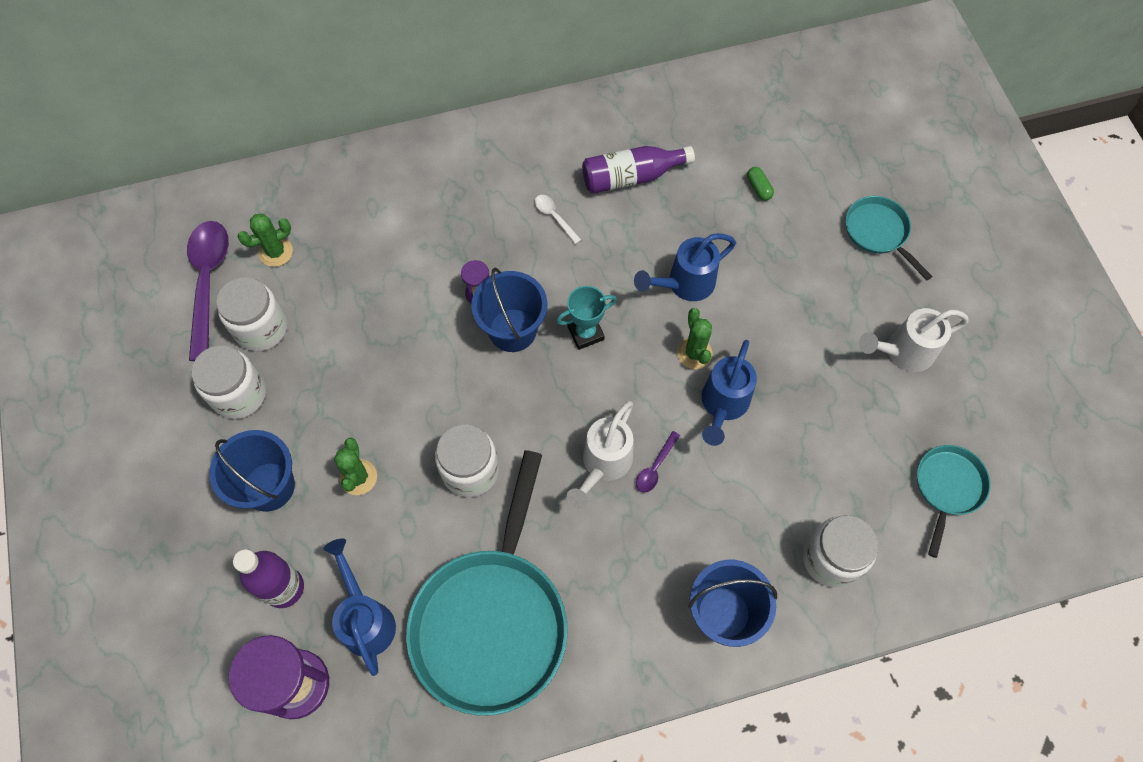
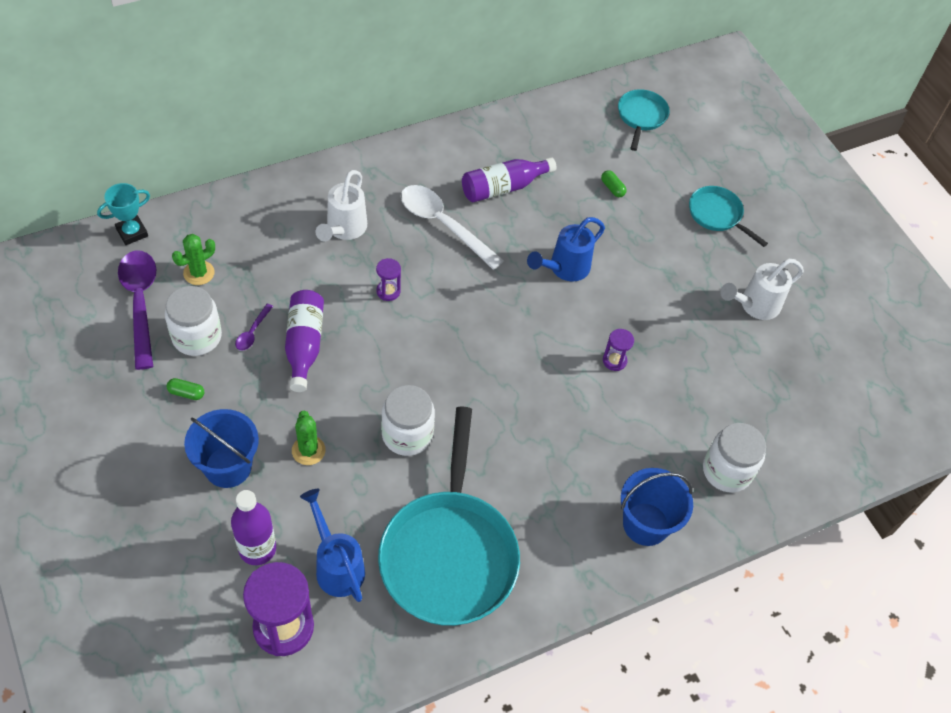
camera: 15 degrees left, 10 degrees down
(239, 394) = (186, 393): white jar -> green capsule
(375, 350) = (304, 345): none -> purple bottle
(512, 330) = (423, 318): blue bucket -> none
(554, 217) = (443, 224): white spoon -> white spoon, size x2.24
(585, 333) = (487, 314): turquoise trophy -> turquoise trophy (132, 232)
(603, 464) = (522, 418): white watering can -> white watering can (344, 229)
(655, 467) = (566, 415): purple spoon -> purple spoon (252, 332)
(694, 353) = (583, 322): green cactus -> none
(722, 405) = (614, 361): blue watering can -> purple hourglass
(947, 488) = (810, 406): turquoise pan -> turquoise pan (641, 117)

